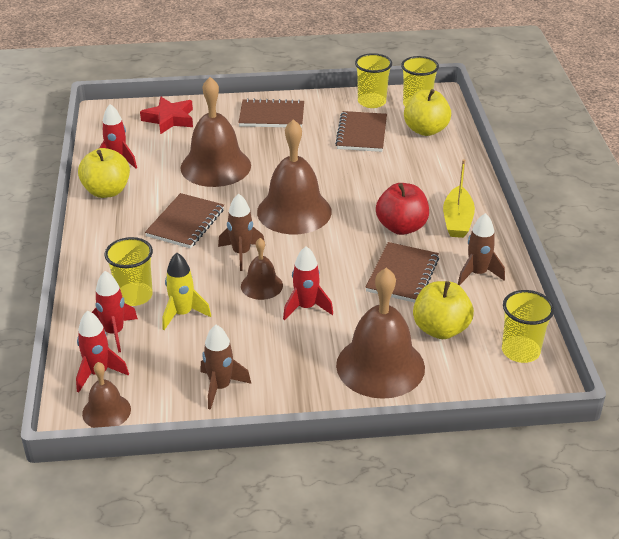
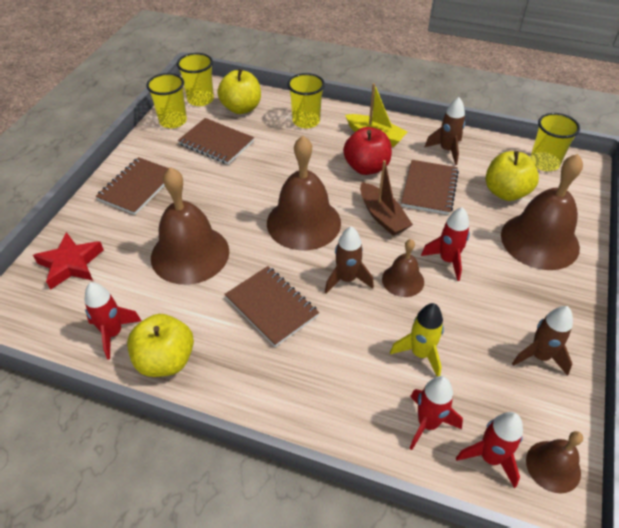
camera: 65 degrees left, 10 degrees up
(134, 296) = (372, 387): yellow cup -> yellow cup (306, 121)
(337, 254) = (382, 216): none -> brown boat
(402, 275) = (429, 189): brown notebook -> brown notebook turned 60 degrees clockwise

